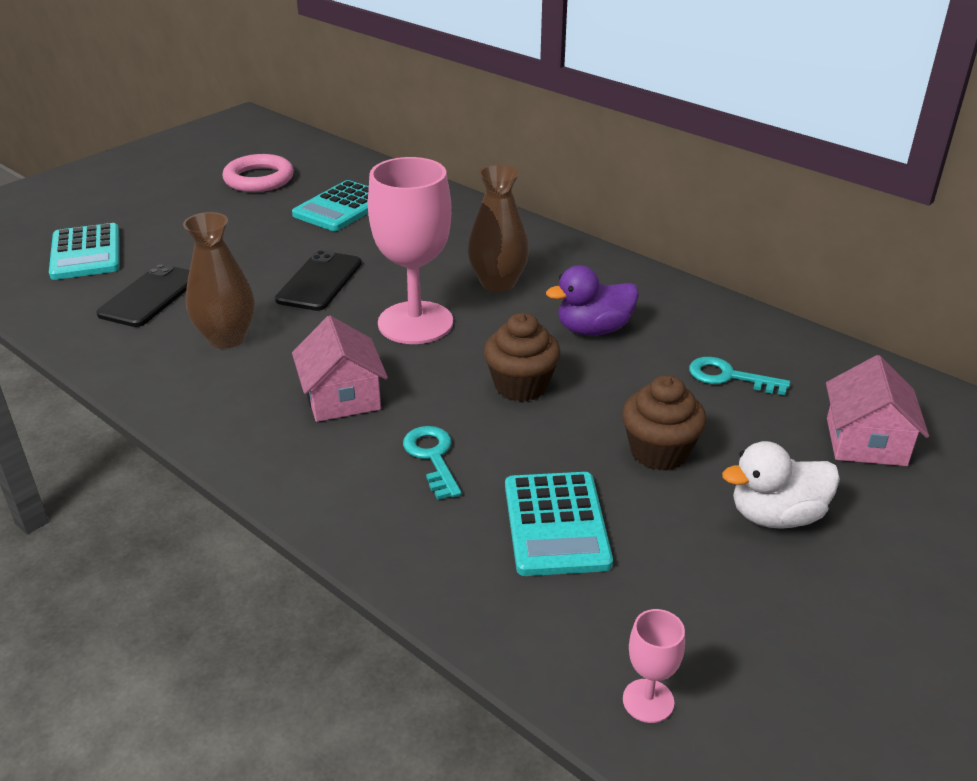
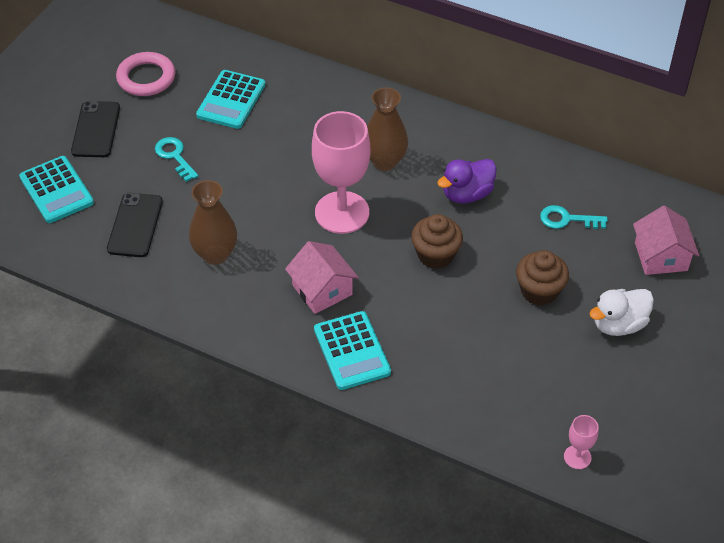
camera: 15 degrees left, 15 degrees up
(319, 281) = (253, 185): black phone -> black phone (96, 129)
(432, 457) = (402, 326): turquoise key -> turquoise key (175, 156)
(556, 524) = (494, 358): turquoise calculator -> turquoise calculator (351, 351)

